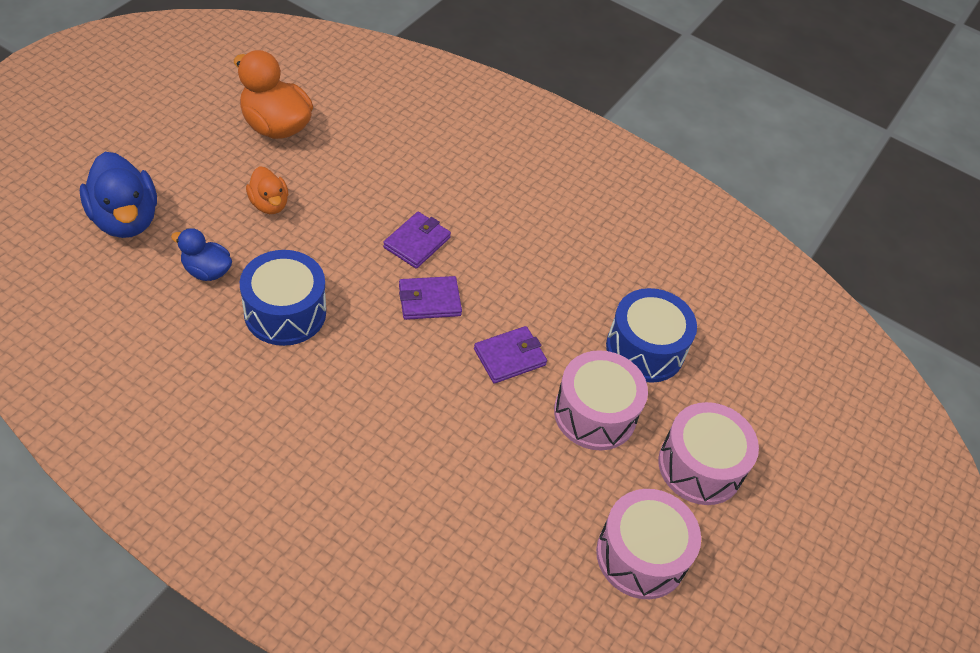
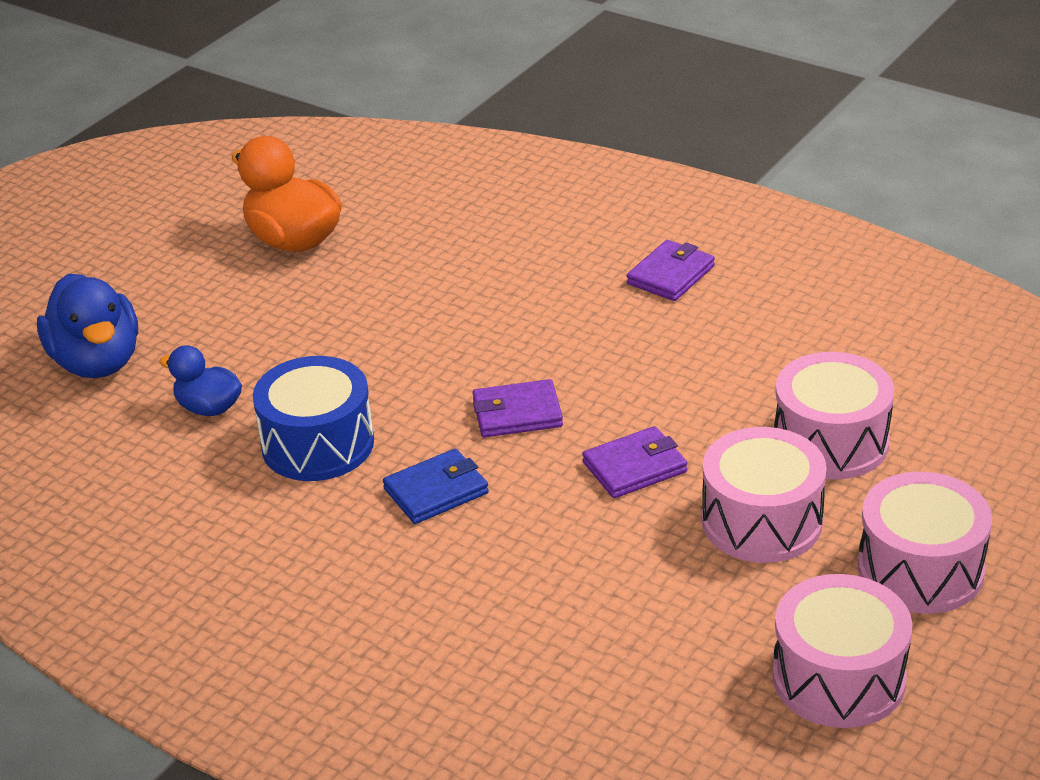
camera: 10 degrees right, 15 degrees down
(269, 204) = (289, 327): orange duck -> none
(368, 363) = (436, 491): none -> blue wallet
(417, 242) = (496, 350): purple wallet -> purple wallet (670, 275)
(645, 349) = (831, 442): blue drum -> pink drum

